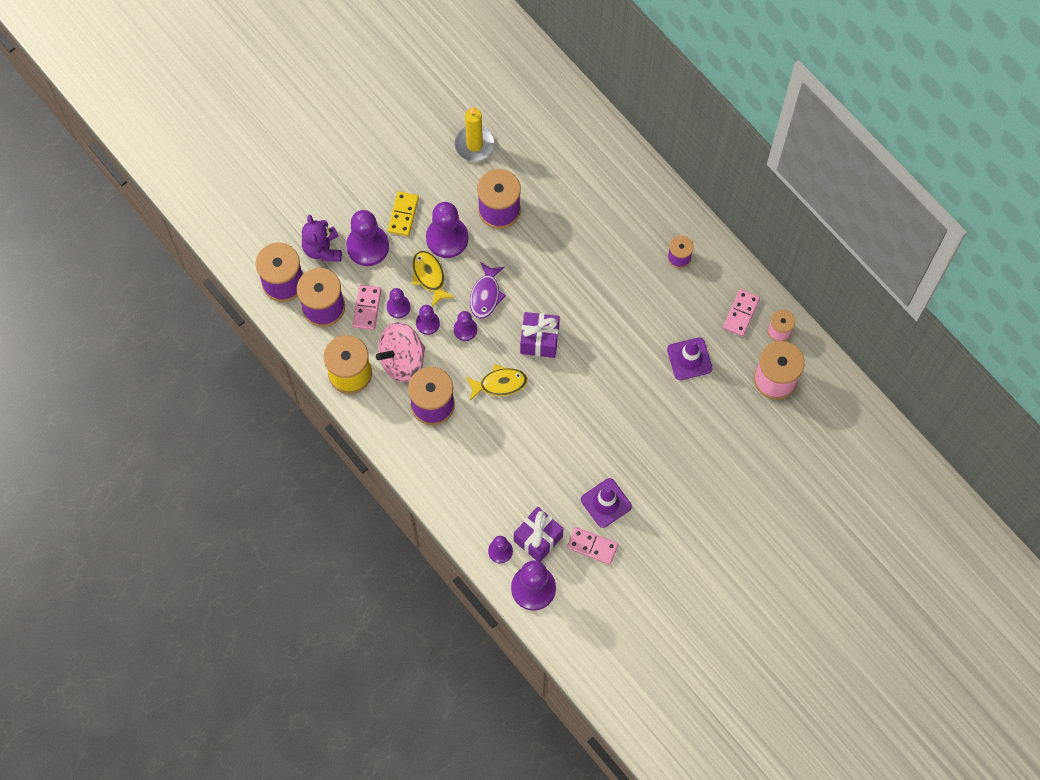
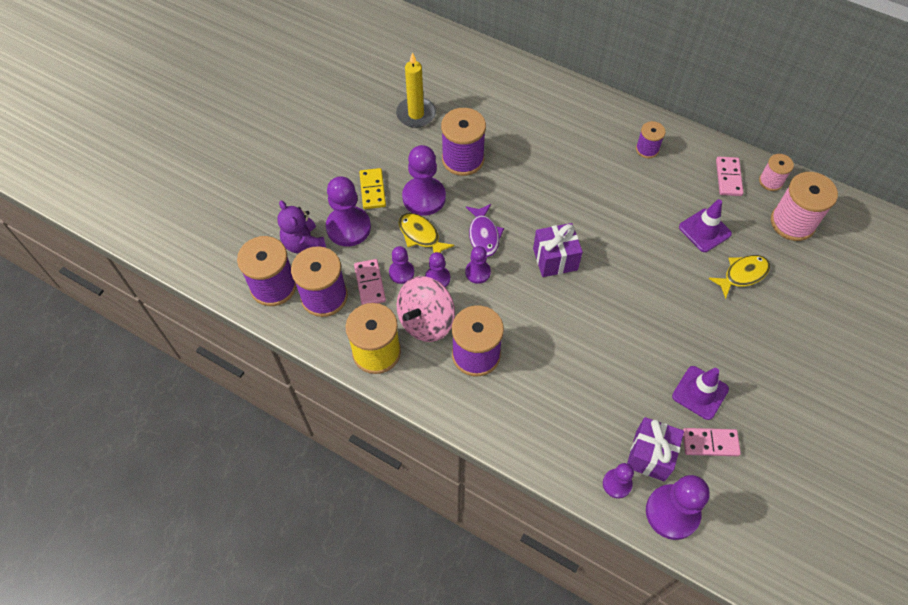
camera: 20 degrees left, 10 degrees down
(499, 384) = (535, 312): yellow fish -> yellow fish (742, 275)

